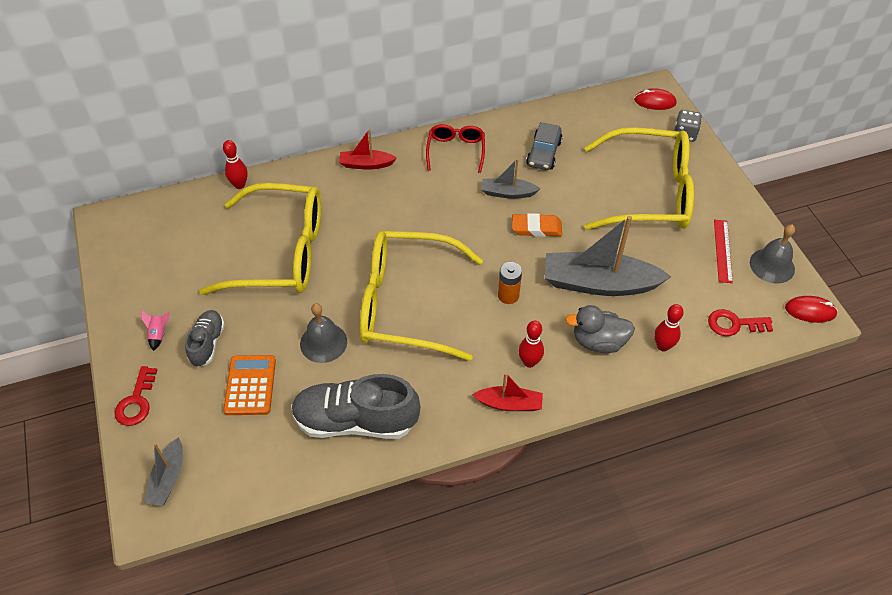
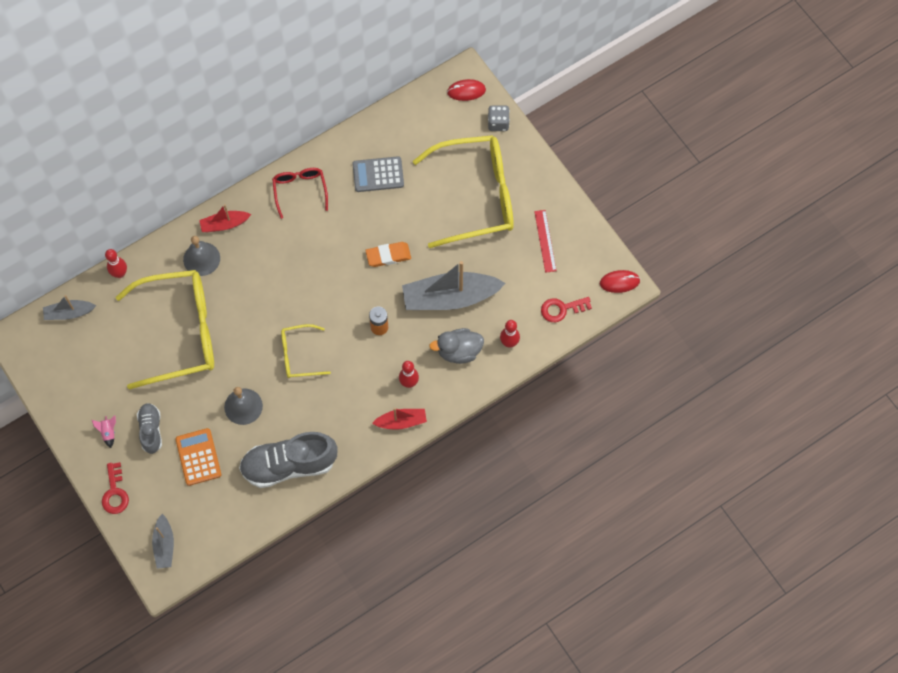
camera: 15 degrees left, 15 degrees up
(406, 304) = (299, 355): yellow glasses -> yellow glasses, size x0.49
(507, 193) = (356, 225): grey boat -> grey boat (69, 313)
(543, 153) = (378, 174): grey car -> grey calculator
(772, 265) = (586, 246): grey bell -> grey bell (201, 259)

